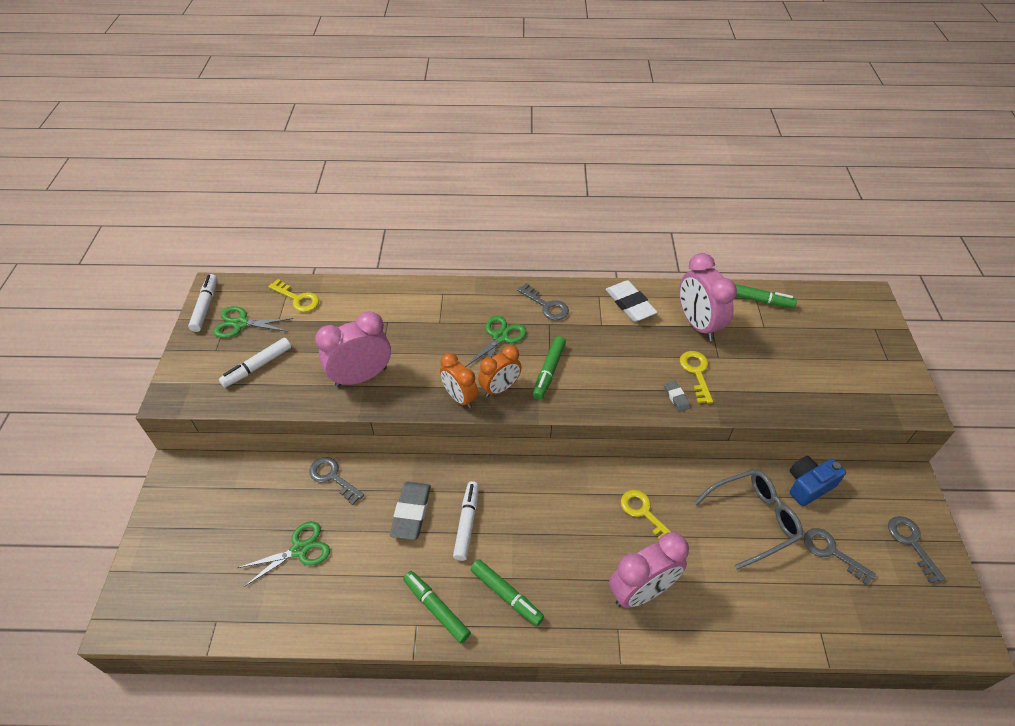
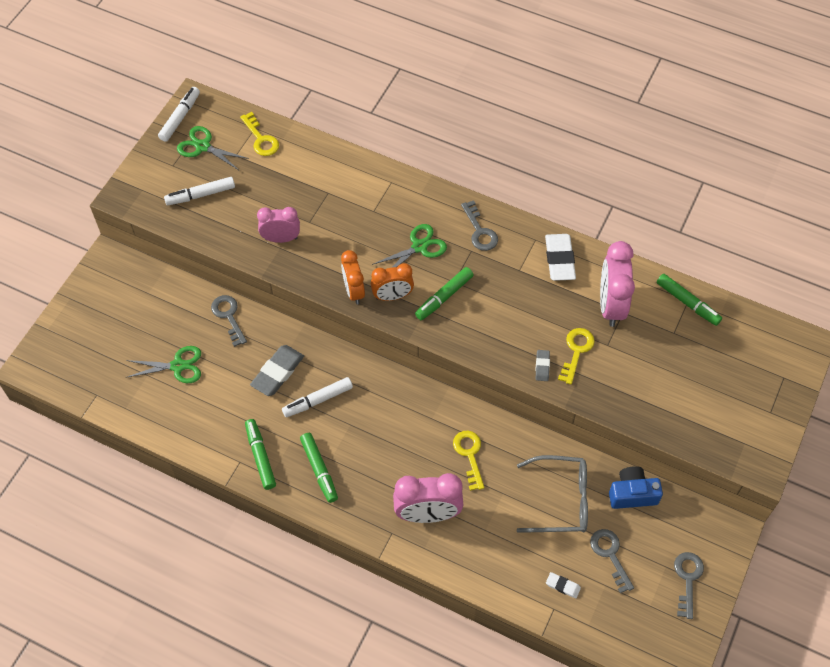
camera: 25 degrees right, 10 degrees up
(361, 377) = (281, 238): pink clock -> pink clock, size x0.65
(467, 523) = (318, 400): white marker -> white marker turned 150 degrees counterclockwise
(812, 604) = (563, 586): none -> white eraser

